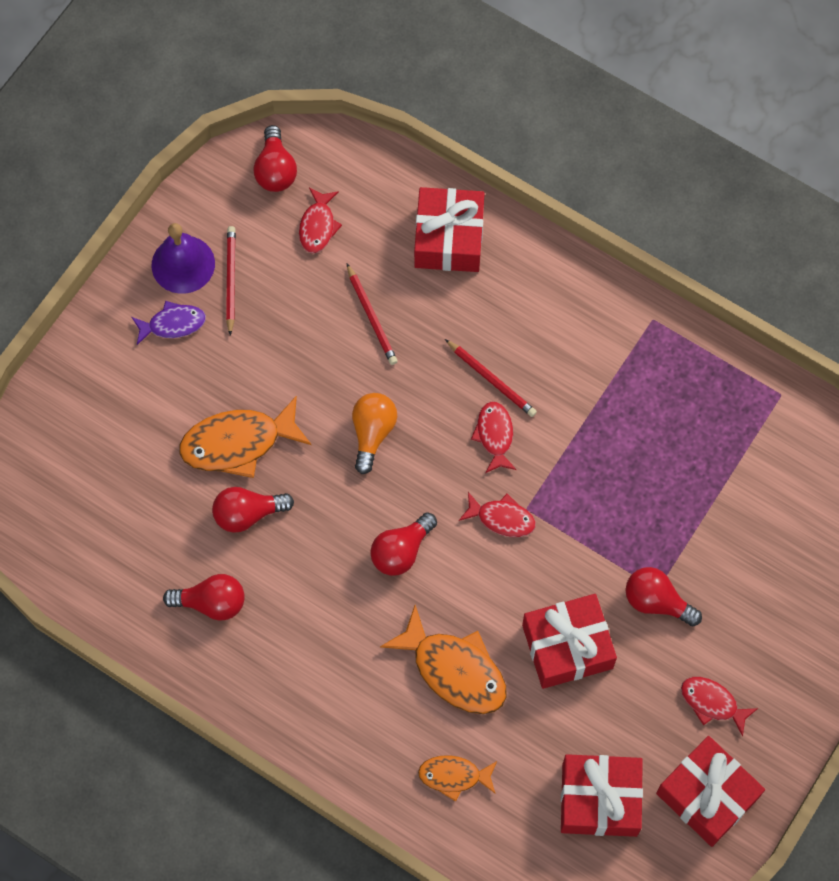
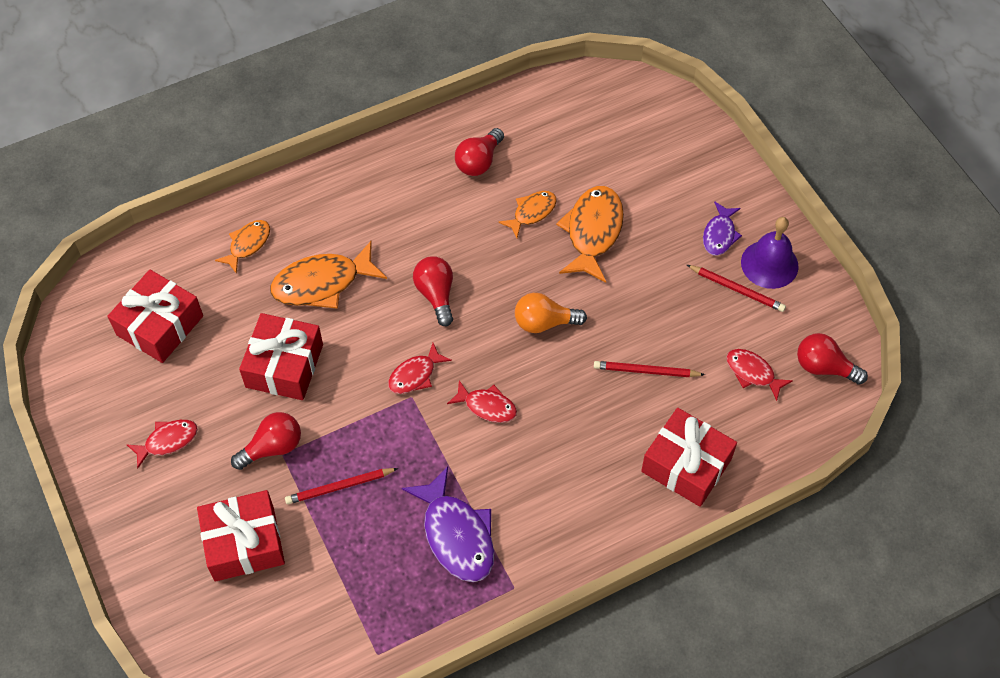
camera: 120 degrees right, 10 degrees down
(248, 514) = (532, 213): red light bulb -> orange fish
(372, 433) = (544, 322): orange light bulb -> orange light bulb turned 135 degrees clockwise
(491, 379) = (537, 429): red pencil -> red pencil (340, 487)
(636, 391) = (456, 534): none -> purple fish
(707, 795) = (106, 398): red gift -> red gift (244, 543)

